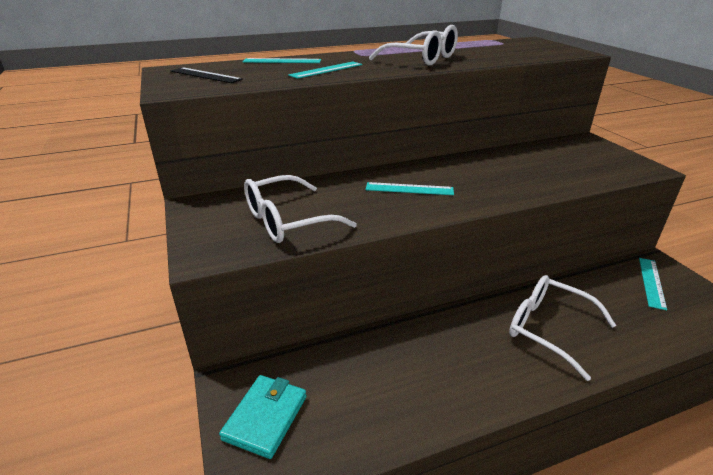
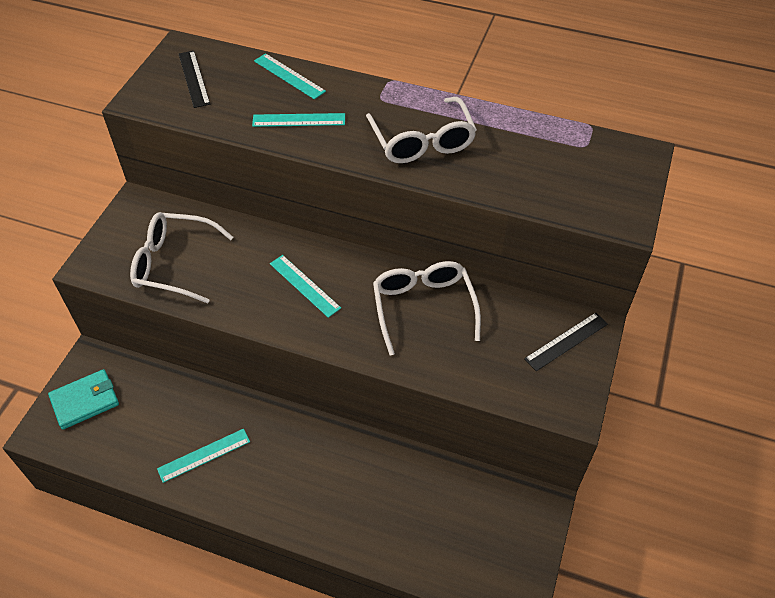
camera: 40 degrees right, 20 degrees up
(548, 328) = (336, 483): white glasses -> white glasses (423, 307)
(588, 148) = (566, 341): none -> black ruler
(652, 282) = (497, 518): turquoise ruler -> turquoise ruler (204, 455)

